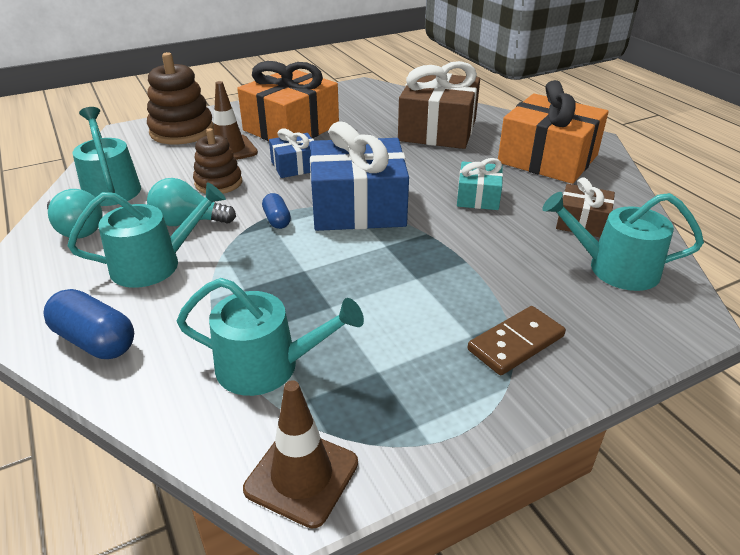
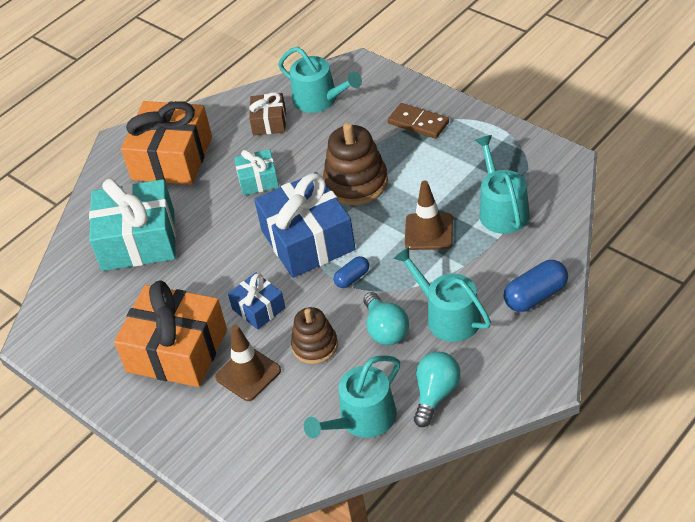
camera: 105 degrees left, 10 degrees up
(95, 341) = (536, 296): blue capsule -> blue capsule turned 45 degrees clockwise
(182, 131) = (222, 439): brown stacking toy -> brown stacking toy (356, 183)
(301, 476) = (558, 166): brown traffic cone -> brown traffic cone (429, 232)
(437, 130) = (138, 240): brown gift -> turquoise gift
(614, 268) = (320, 99): turquoise watering can -> turquoise watering can turned 45 degrees counterclockwise

